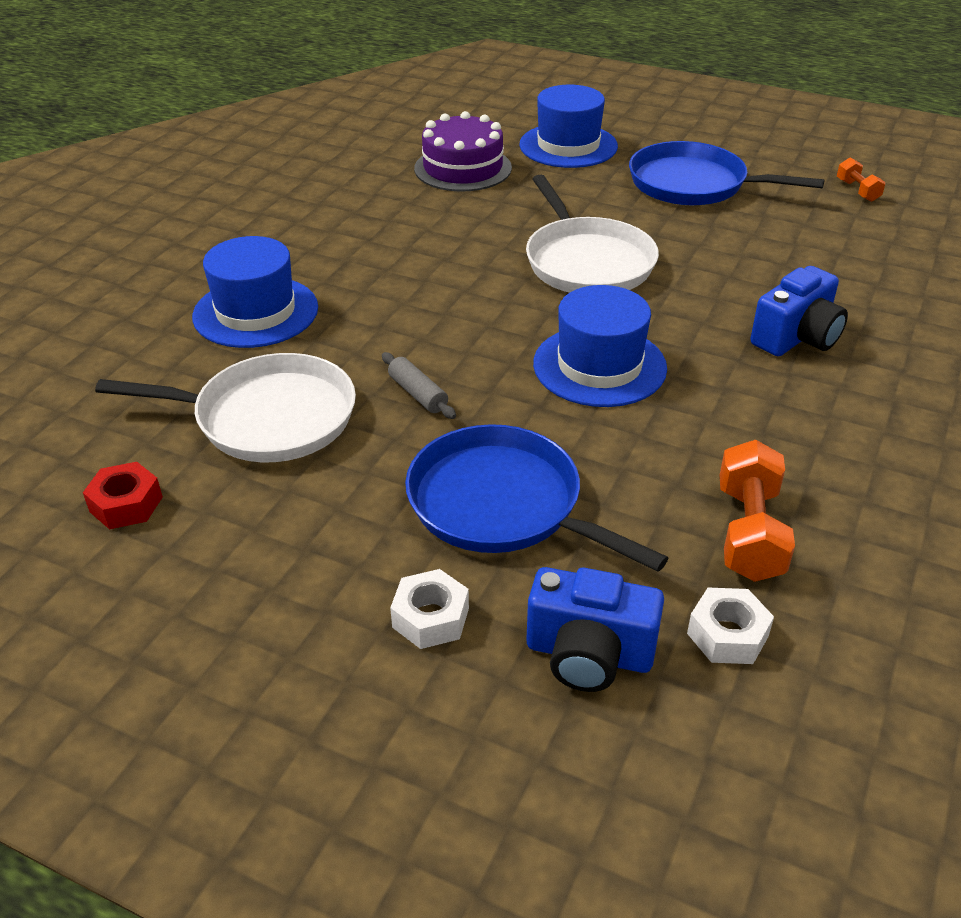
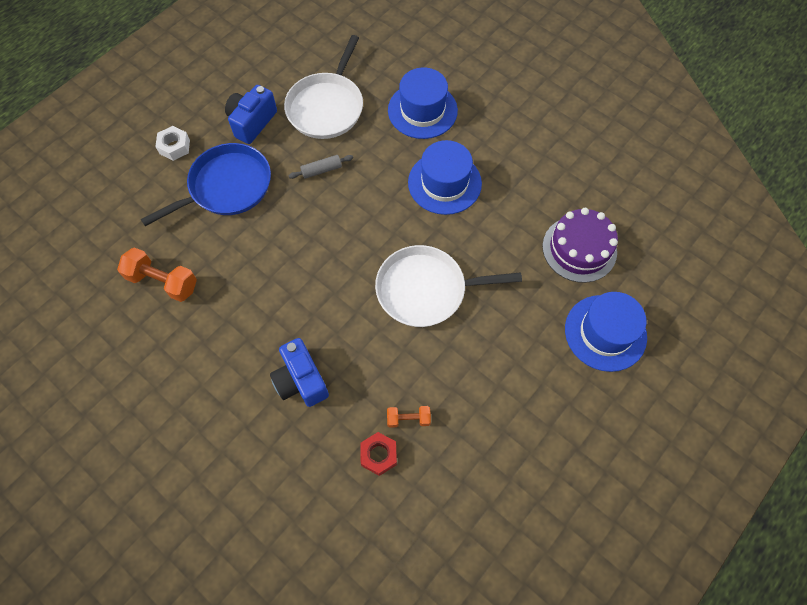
camera: 105 degrees right, 25 degrees up
(126, 504) = (287, 54): red nut -> red nut (379, 455)
(589, 654) = (130, 195): blue camera -> blue camera (252, 122)
(599, 366) = (313, 260): blue hat -> blue hat (444, 183)
(694, 184) = (518, 403): blue pan -> none
(727, 635) = (113, 248): white nut -> none
(857, 190) = (478, 533): orange dumbbell -> orange dumbbell (408, 419)

